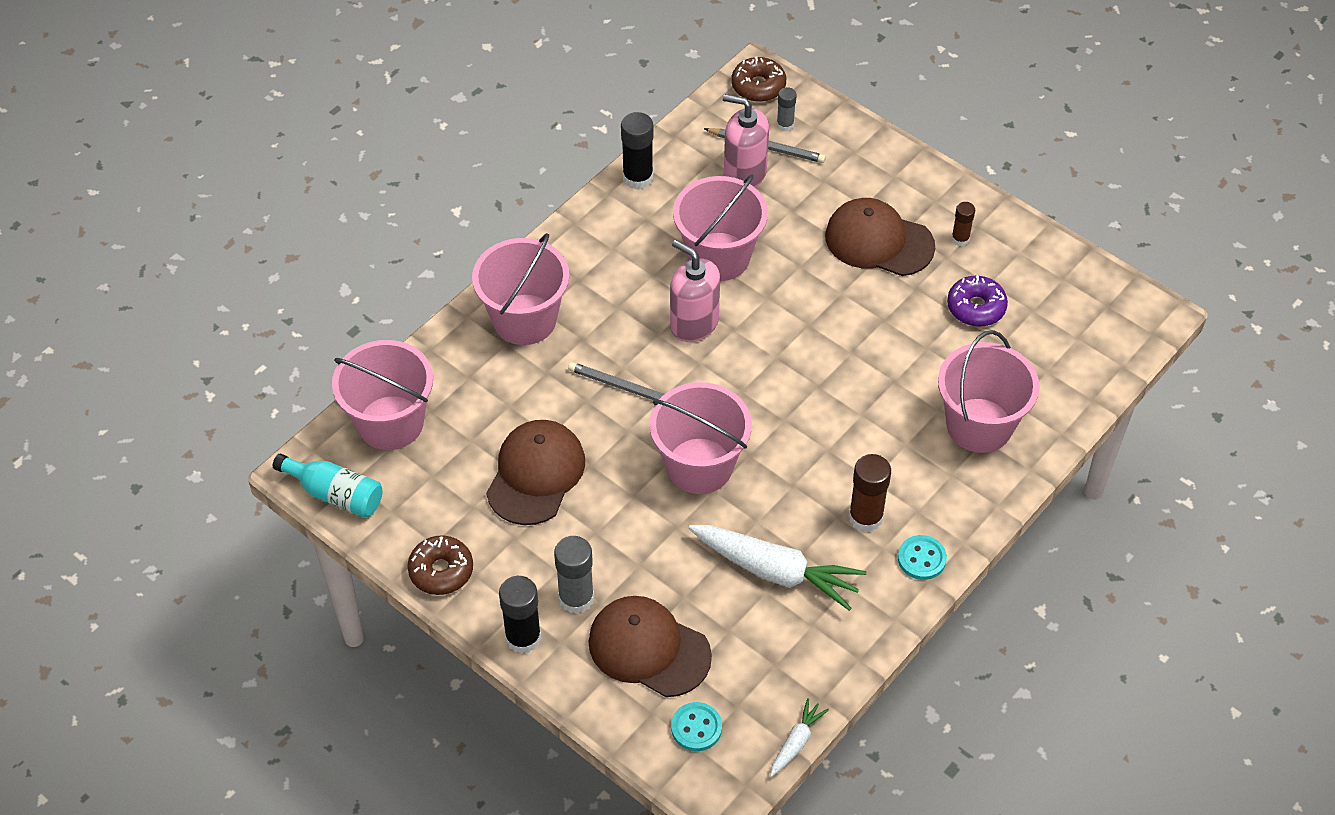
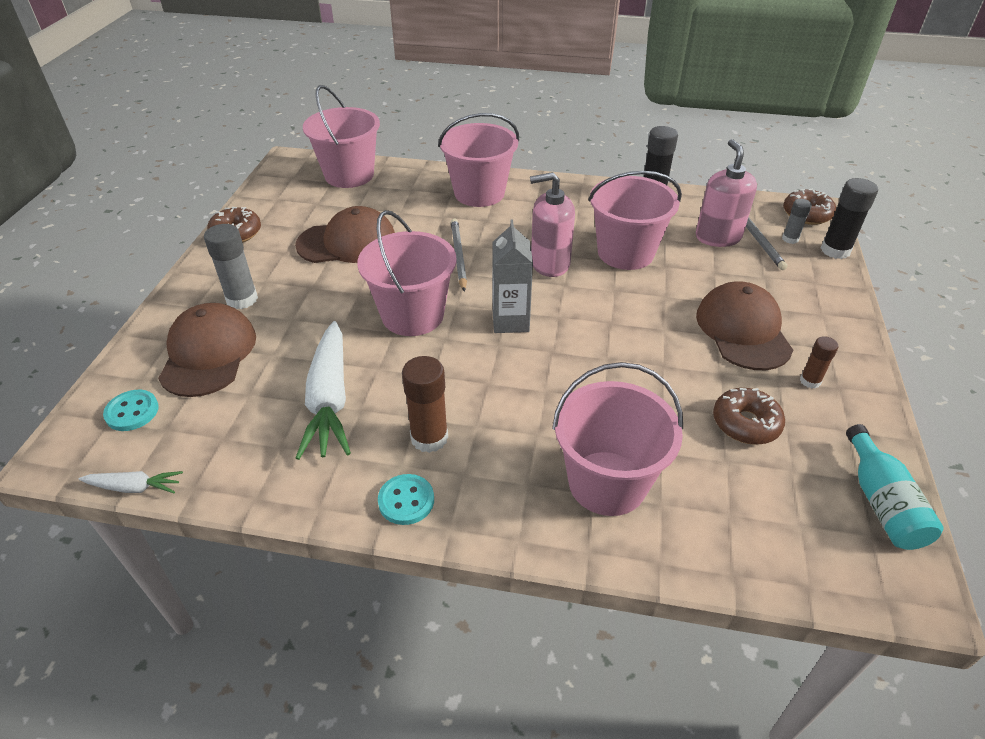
camera: 60 degrees right, 10 degrees down
(335, 494) = (277, 175): turquoise bottle -> turquoise bottle (881, 502)
(523, 637) = (192, 287): black glue stick -> black glue stick (835, 250)
(694, 323) = (549, 263): pink soap dispenser -> pink soap dispenser turned 105 degrees counterclockwise
(758, 395) = (510, 321): none -> grey carton
(976, 307) = (745, 423): purple donut -> brown donut

